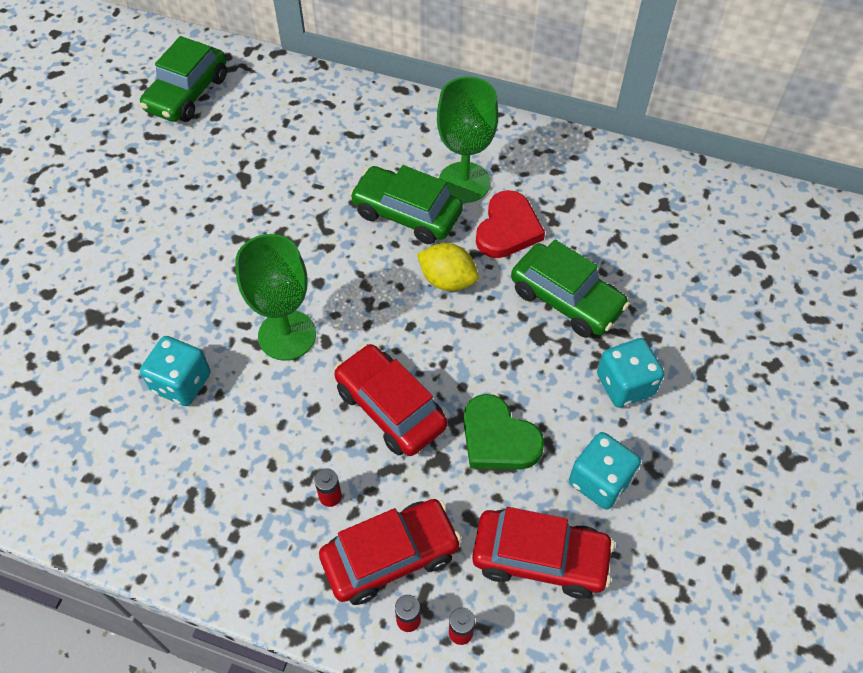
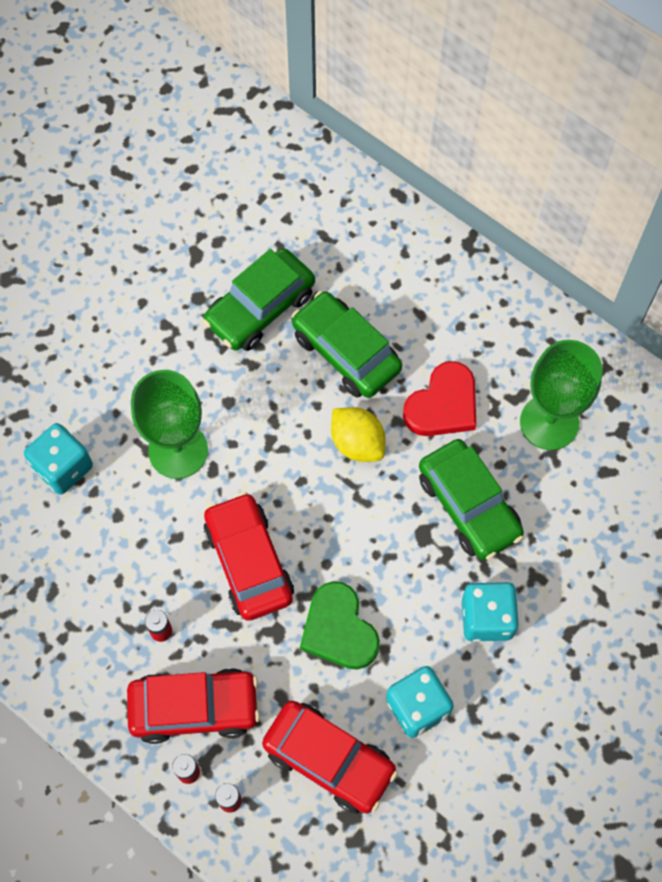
camera: 20 degrees right, 10 degrees up
(187, 93) = (171, 129): green car -> green car (260, 308)
(464, 182) = (420, 334): green goblet -> green goblet (549, 422)

